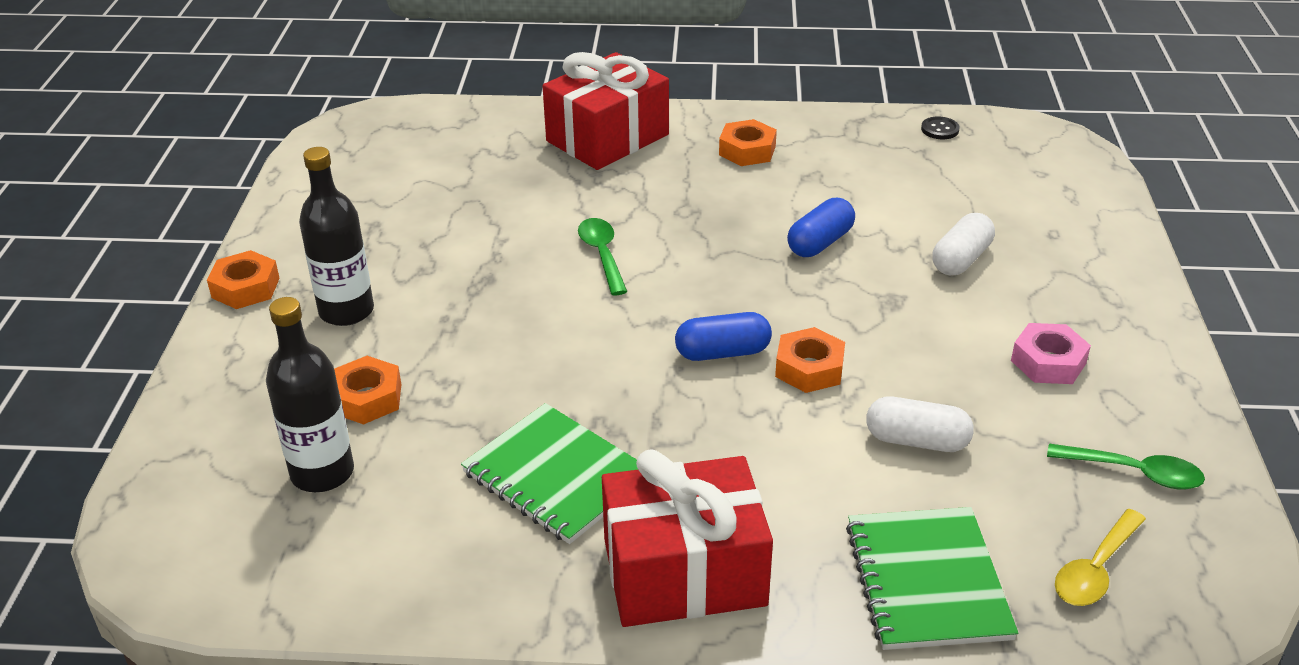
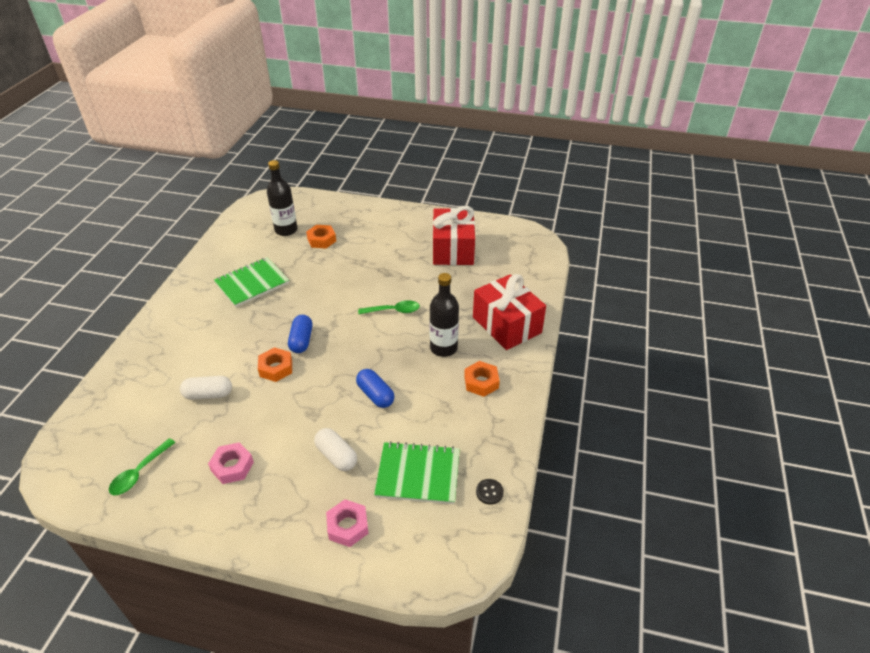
camera: 100 degrees right, 5 degrees up
(245, 288) = (405, 211): orange nut -> none
(346, 311) = (379, 236): black bottle -> black bottle (443, 348)
(684, 572) = (184, 310): red gift -> red gift (453, 249)
(916, 441) = (208, 394): white capsule -> white capsule turned 60 degrees clockwise
(927, 581) = (133, 376): green notebook -> green notebook (418, 474)
(1067, 228) = (348, 526): none -> pink nut
(1095, 569) = (100, 434): yellow spoon -> none

